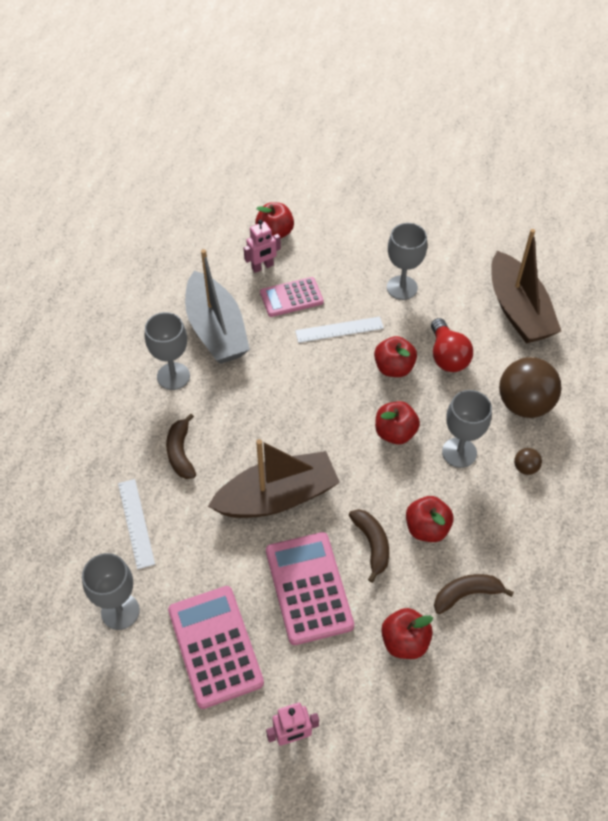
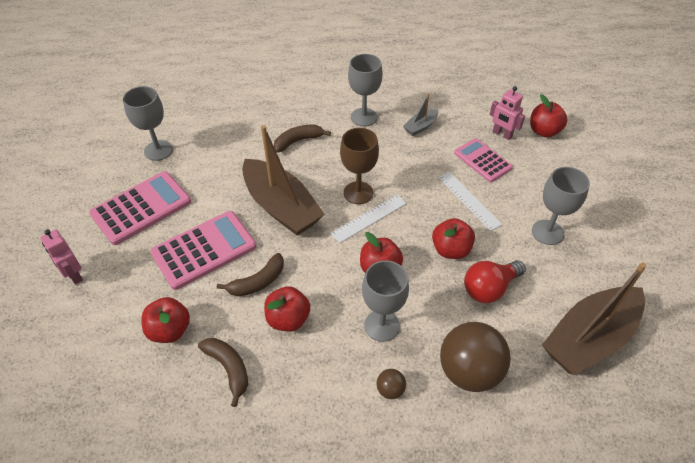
camera: 70 degrees right, 5 degrees down
(136, 523) = (230, 137): white ruler -> white ruler (369, 218)
(216, 330) = (420, 127): grey boat -> grey boat, size x0.45
(288, 419) = (358, 193): none -> brown goblet

